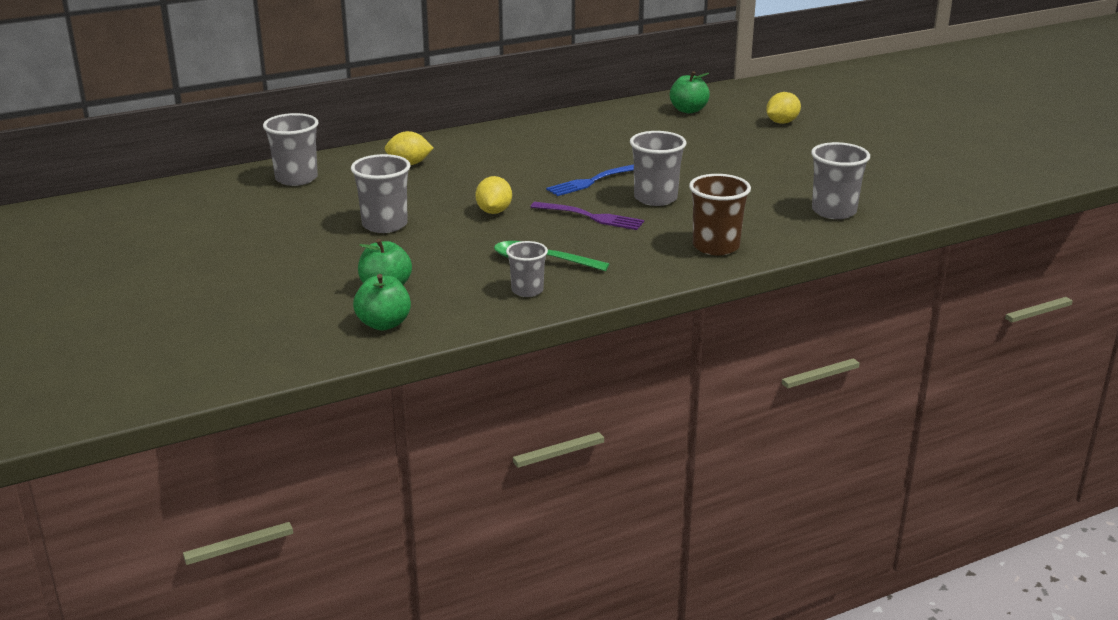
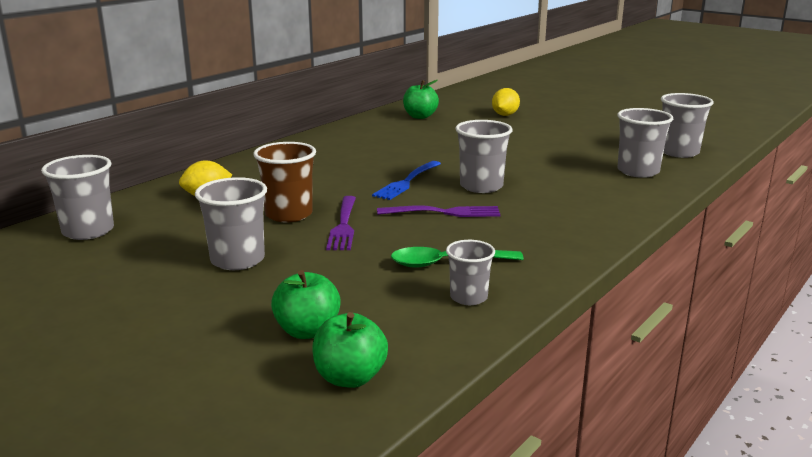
camera: 25 degrees left, 5 degrees down
(494, 211) = (343, 225): yellow lemon -> purple fork
(716, 246) = (587, 217): brown cup -> brown cup (289, 214)
(912, 198) = (679, 152): none -> grey cup

